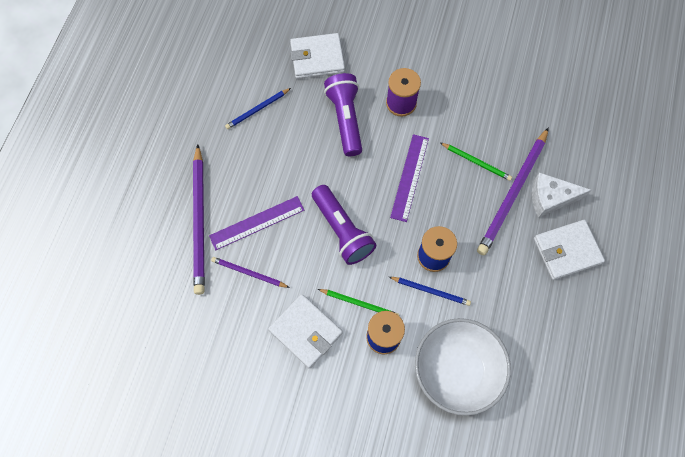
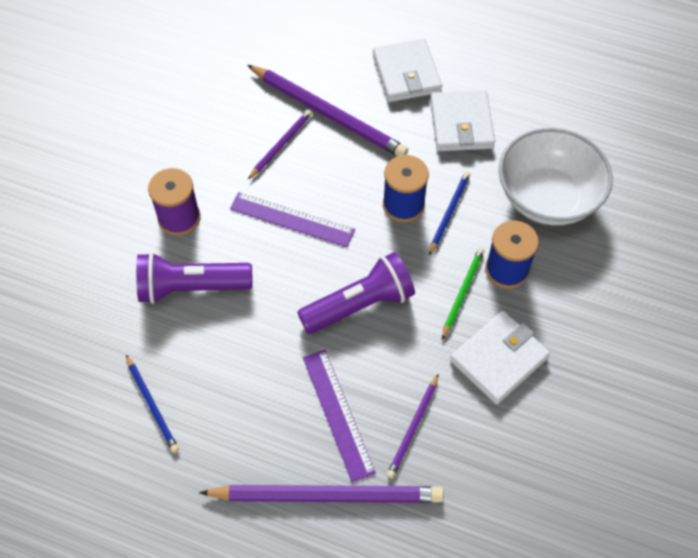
camera: 85 degrees left, 10 degrees down
(317, 58) = (81, 317): white wallet -> white wallet (461, 124)
(476, 162) = (281, 145): green pencil -> purple pencil
(550, 198) = (339, 79): white cheese -> none

